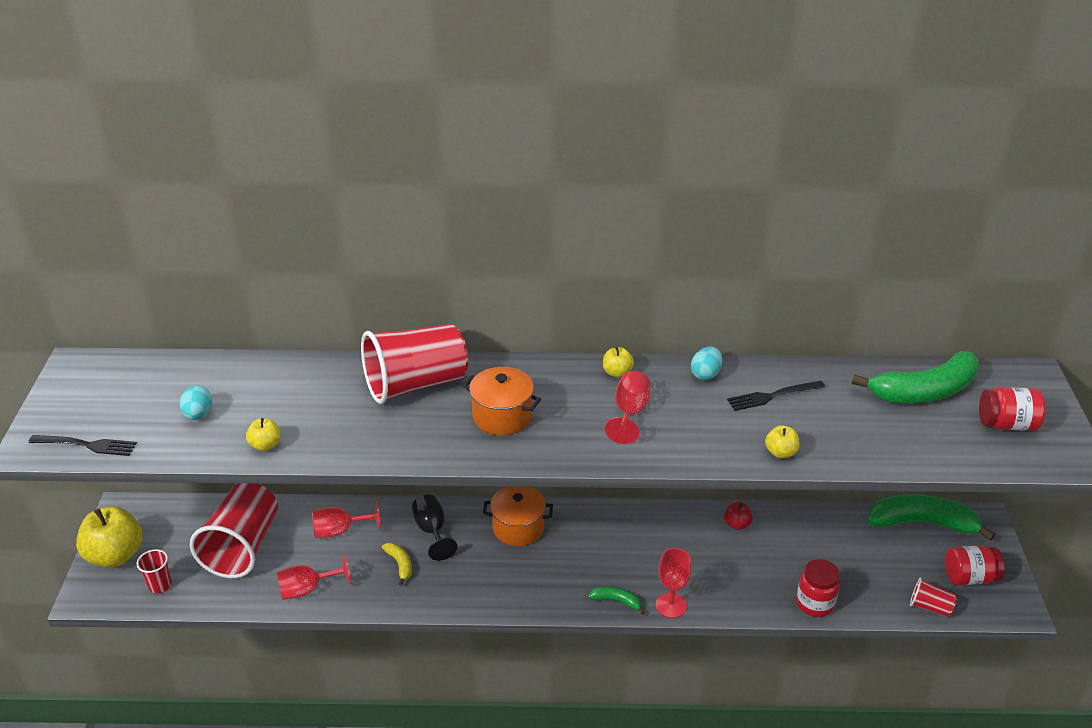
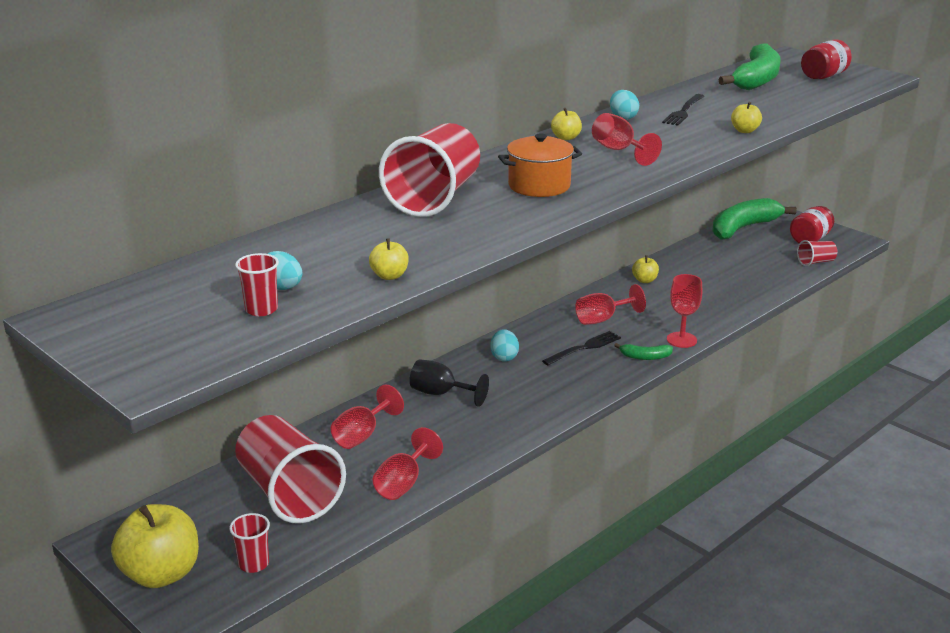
camera: 45 degrees left, 10 degrees down
(86, 445) = (210, 352): black fork -> black fork (584, 348)
(160, 426) = (261, 309): none -> red cup
(400, 564) = (453, 426): yellow banana -> none
(518, 528) = (504, 357): orange pot -> turquoise egg
(616, 601) = (645, 357): green banana -> green banana turned 150 degrees counterclockwise
(641, 541) = (602, 319): none -> red goblet
(737, 524) = (644, 280): red apple -> yellow apple
(814, 603) = (758, 293): red jar -> none

